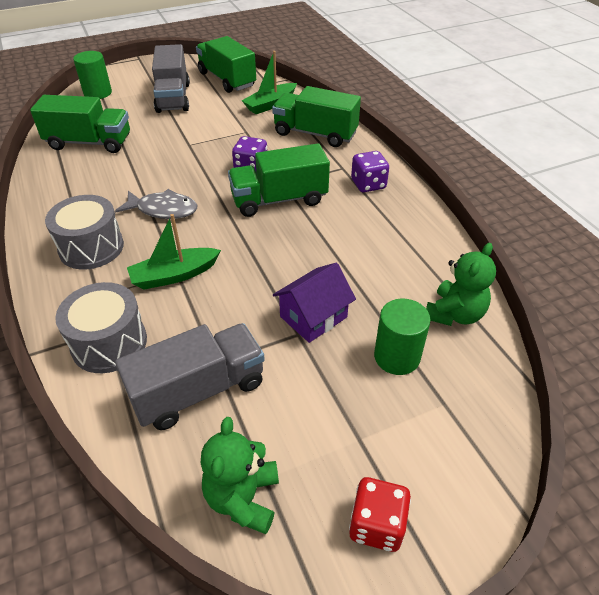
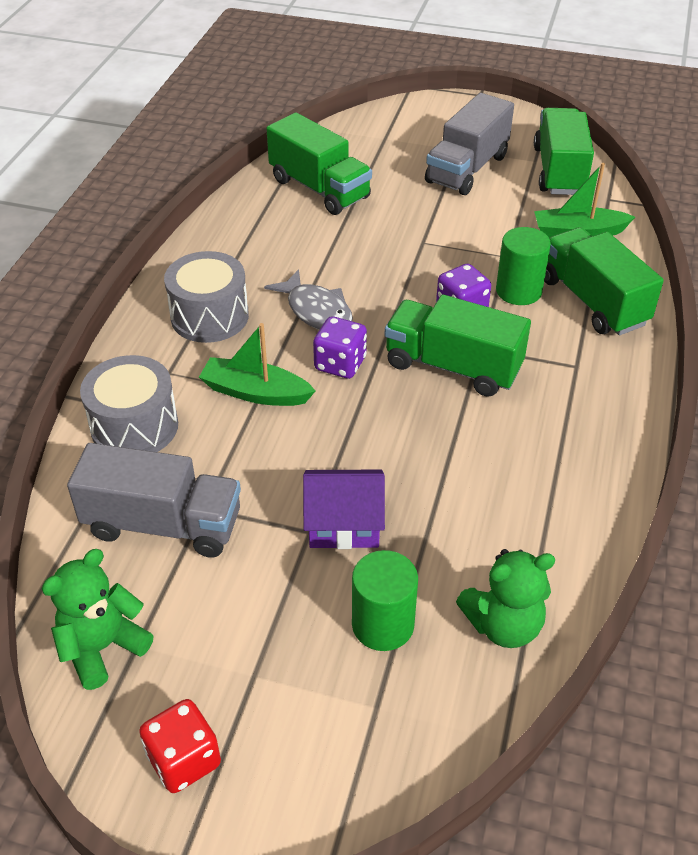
camera: 40 degrees right, 0 degrees up
(98, 93) = (387, 126): green cylinder -> green cylinder (518, 291)
(368, 184) = (585, 406): purple dice -> purple dice (340, 364)

